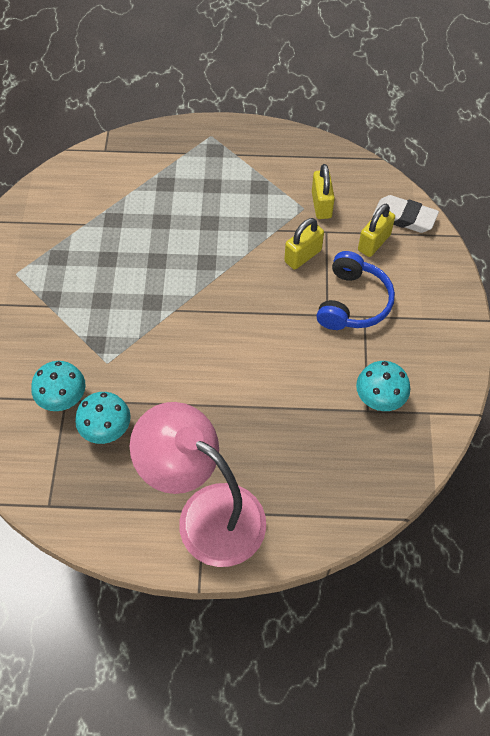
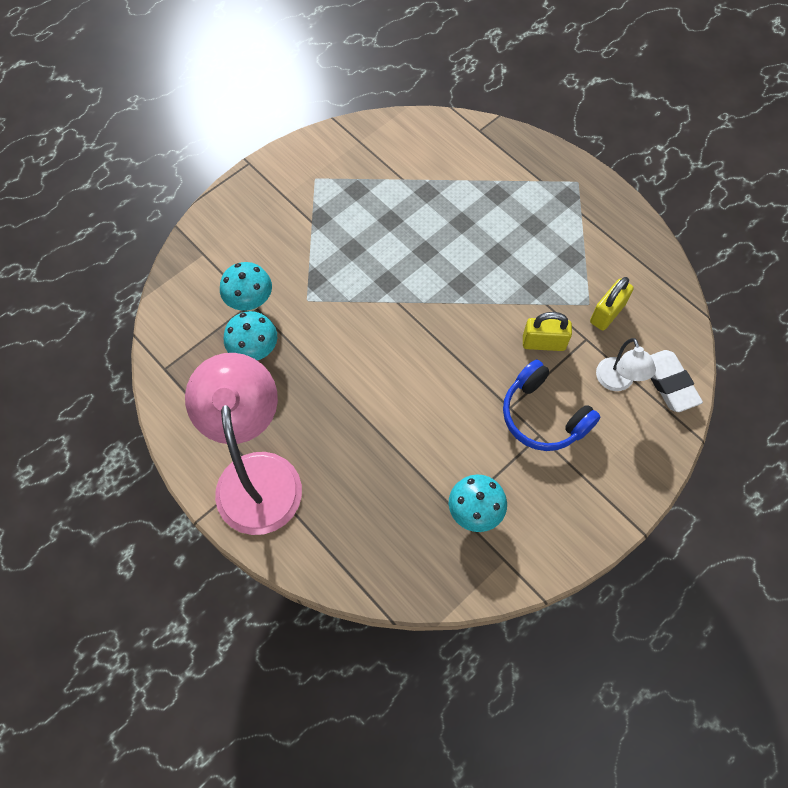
camera: 45 degrees right, 5 degrees up
(353, 302) = (543, 416): blue headphones -> blue headphones turned 75 degrees clockwise
(374, 242) = (617, 382): yellow padlock -> white lamp

